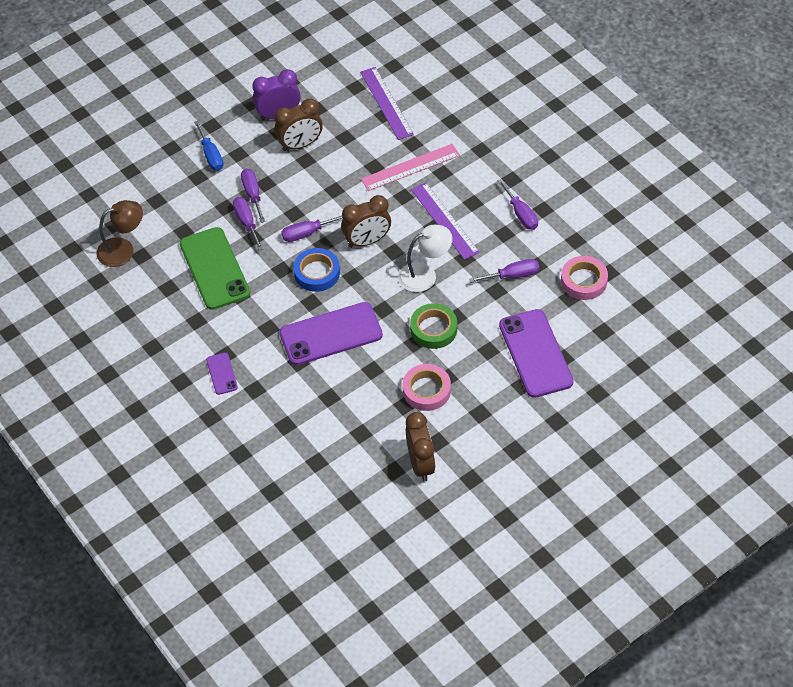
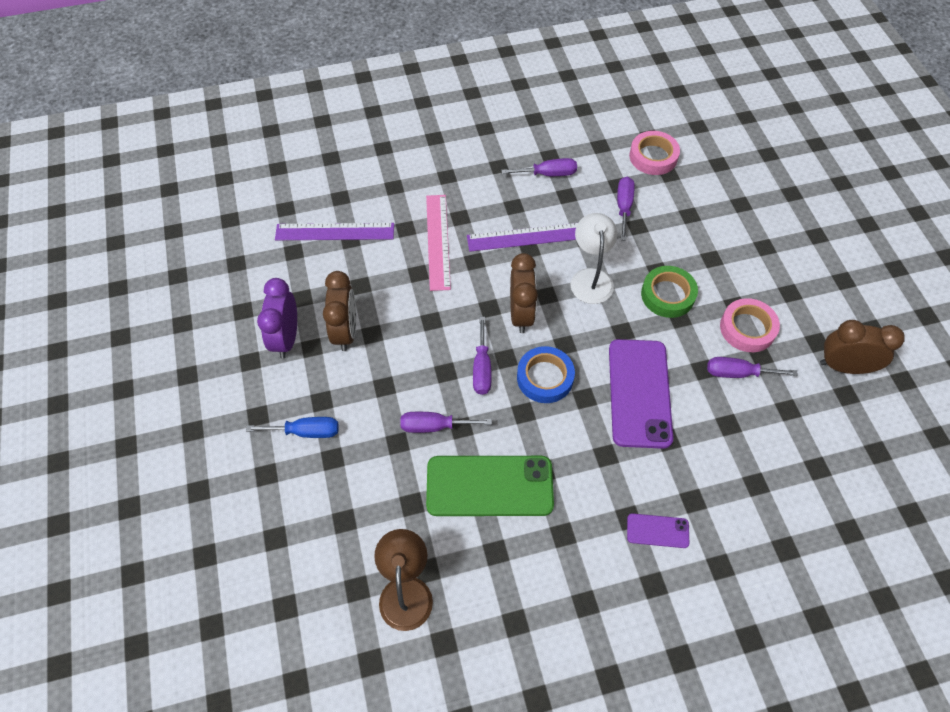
camera: 70 degrees left, 5 degrees up
(253, 194) = (394, 405): purple screwdriver -> purple screwdriver (737, 373)
(536, 353) = (729, 222): purple phone -> none

